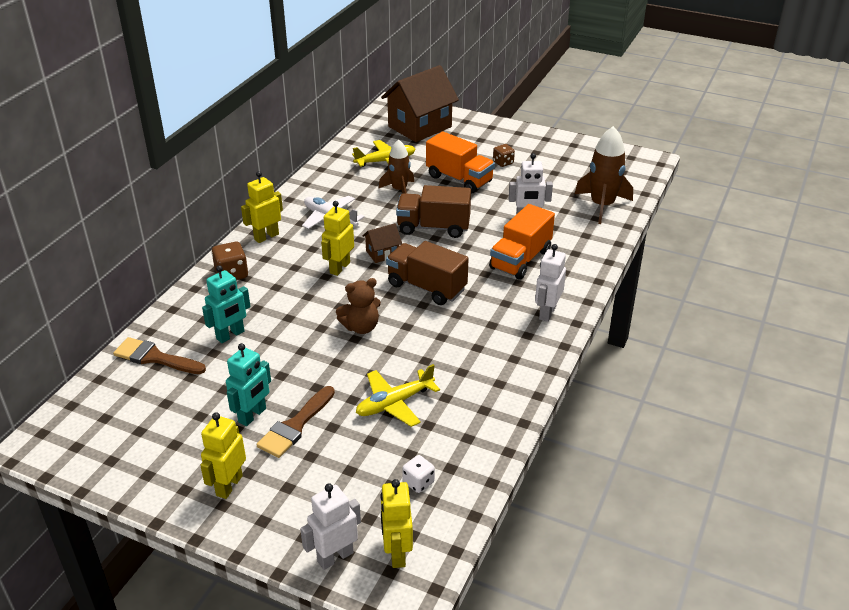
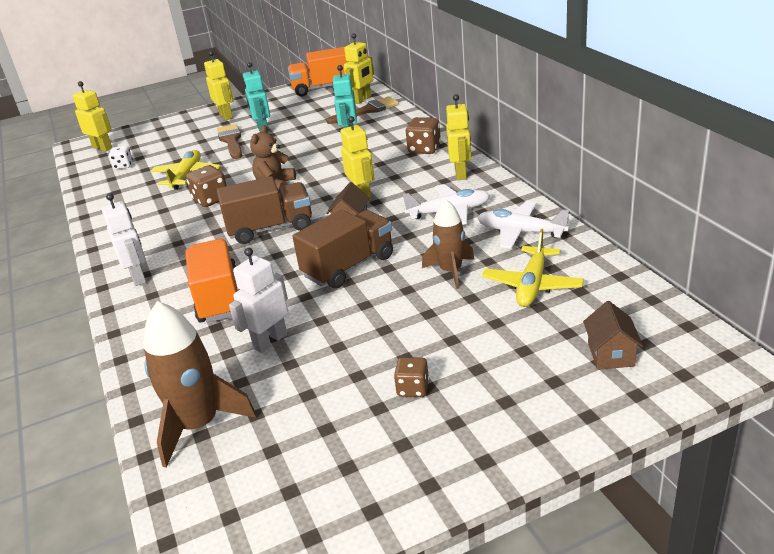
camera: 135 degrees right, 5 degrees down
(121, 379) = (362, 100): none -> yellow robot
(332, 183) = (520, 232): none -> white plane
(335, 557) = (134, 133): white robot -> none
(419, 351) = (211, 199): none -> brown dice
(420, 127) = (611, 354): brown house -> brown house, size x0.45
(459, 179) = (419, 327): orange truck -> orange truck (322, 88)

